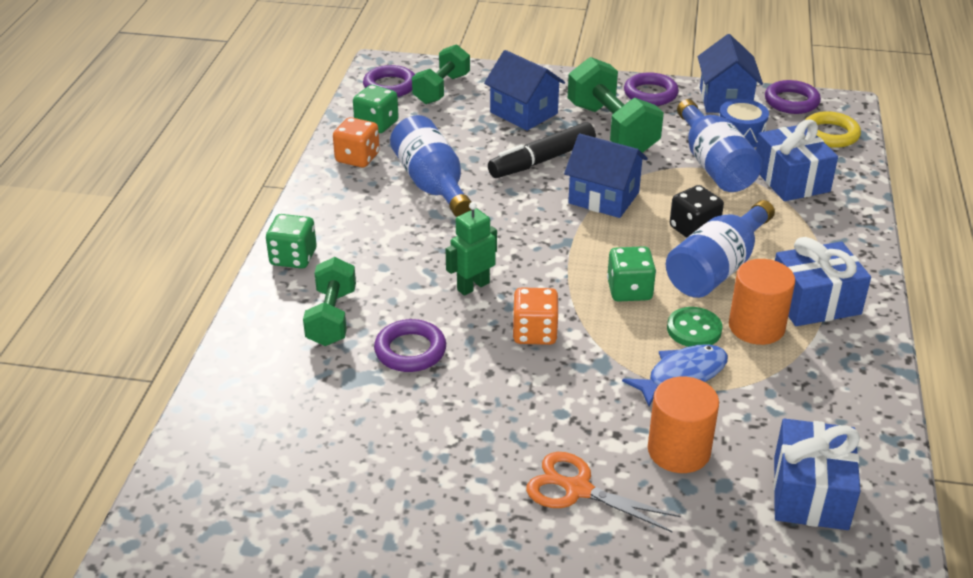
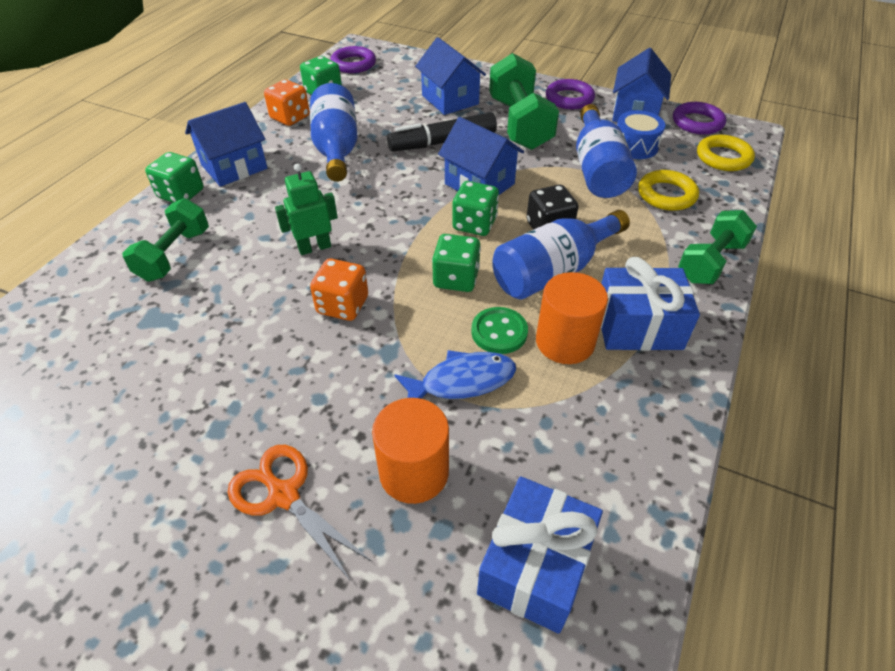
camera: 15 degrees right, 10 degrees up
(331, 220) = (234, 167): none -> blue house
(410, 350) = (220, 301): purple ring -> none
(441, 89) = (393, 71): green dumbbell -> green dumbbell (710, 262)
(620, 238) = (474, 224): none -> green dice
(791, 180) = (666, 195): blue gift -> yellow ring

